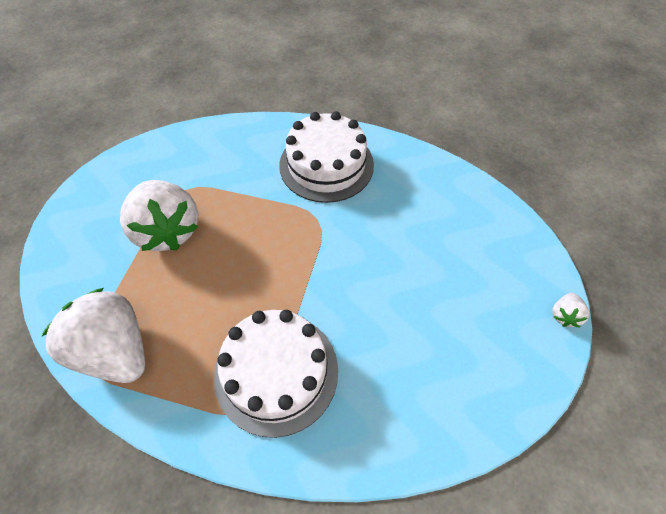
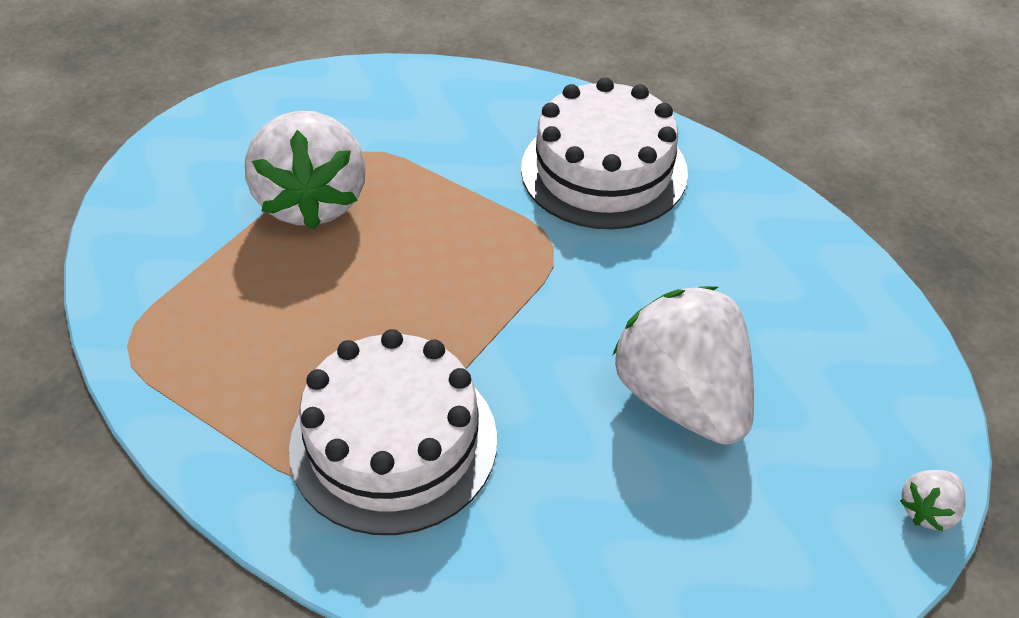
camera: 20 degrees right, 10 degrees down
(116, 350) = (171, 341): white strawberry -> white strawberry (682, 399)

